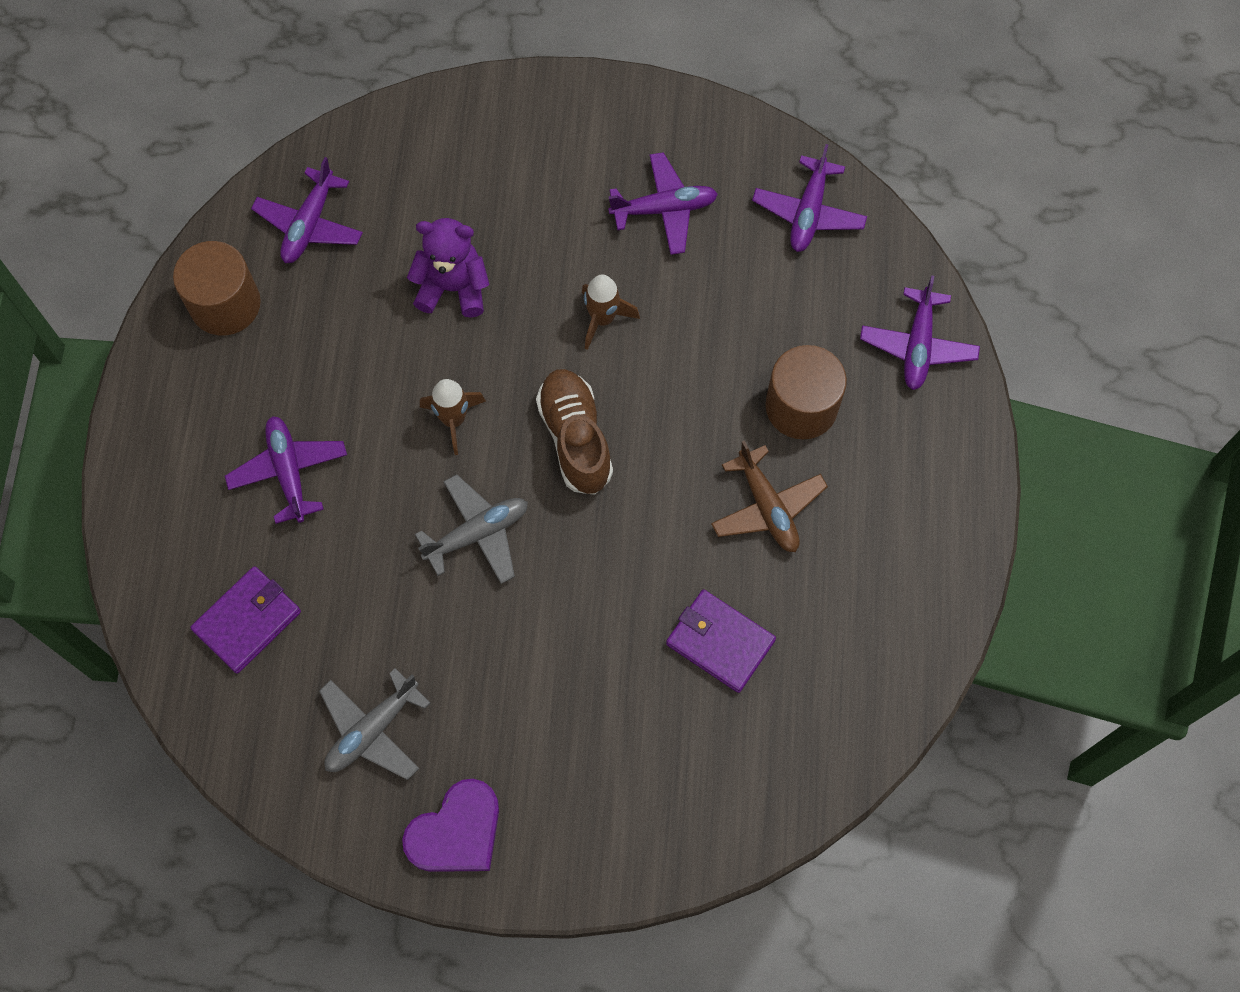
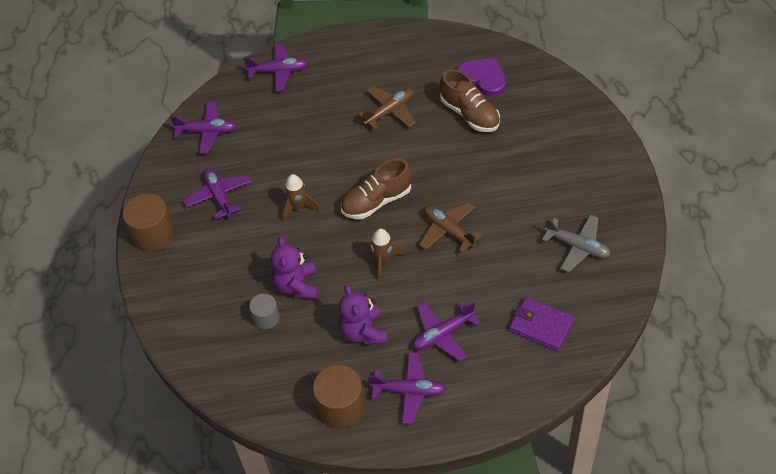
camera: 100 degrees left, 15 degrees down
(309, 225) = (271, 377): purple plane -> purple plane (409, 391)
(336, 361) = (363, 332): none -> purple teddy bear
(411, 235) = (266, 318): none -> grey cylinder
(456, 832) = (613, 195): purple heart -> purple heart (483, 78)
(477, 533) = (448, 230): grey plane -> brown plane
(720, 642) = (470, 114): purple wallet -> brown shoe
(801, 406) = (327, 110): brown cylinder -> brown cylinder (153, 234)

